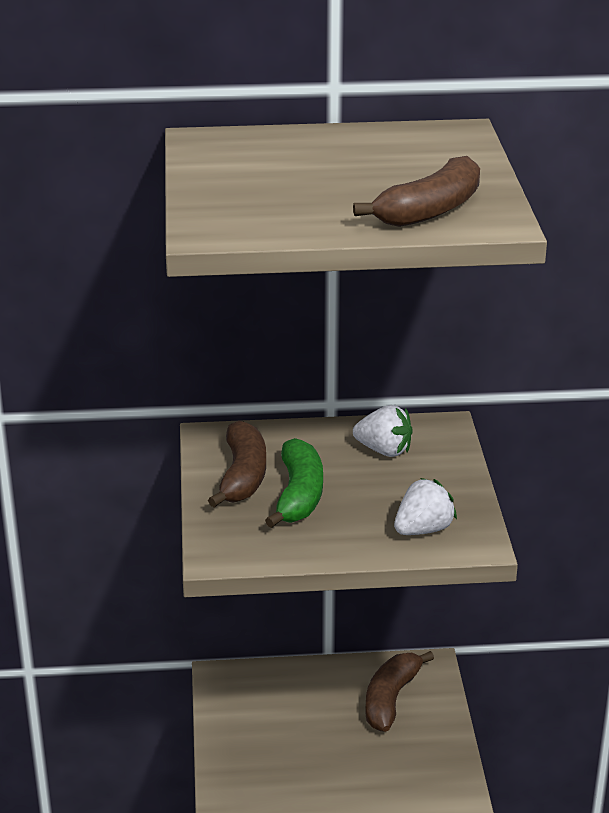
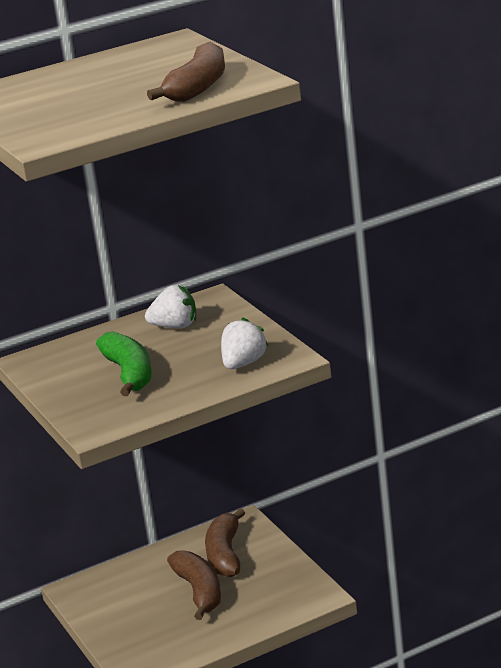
camera: 20 degrees left, 5 degrees down
(242, 476) = (74, 376): brown banana -> brown banana (199, 592)

